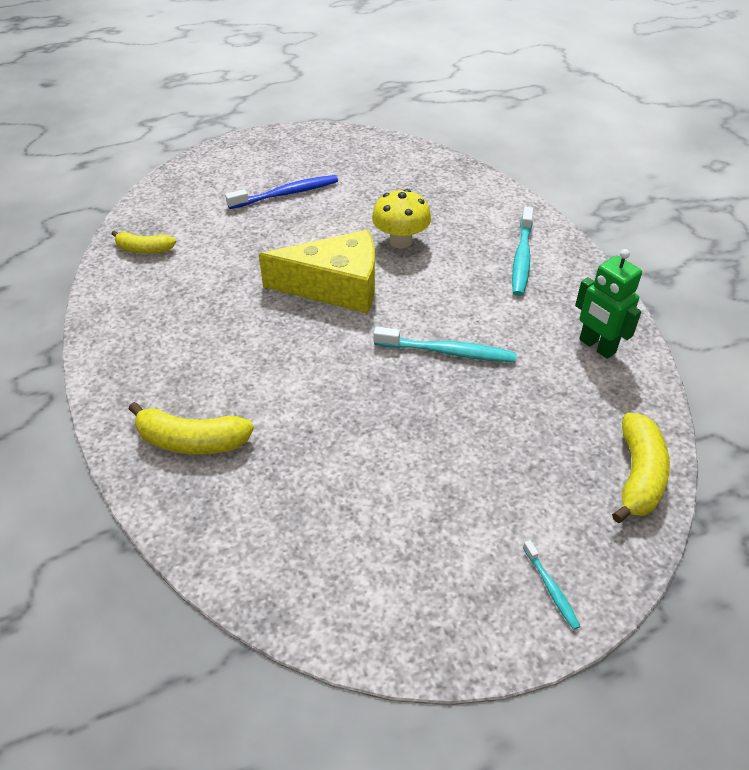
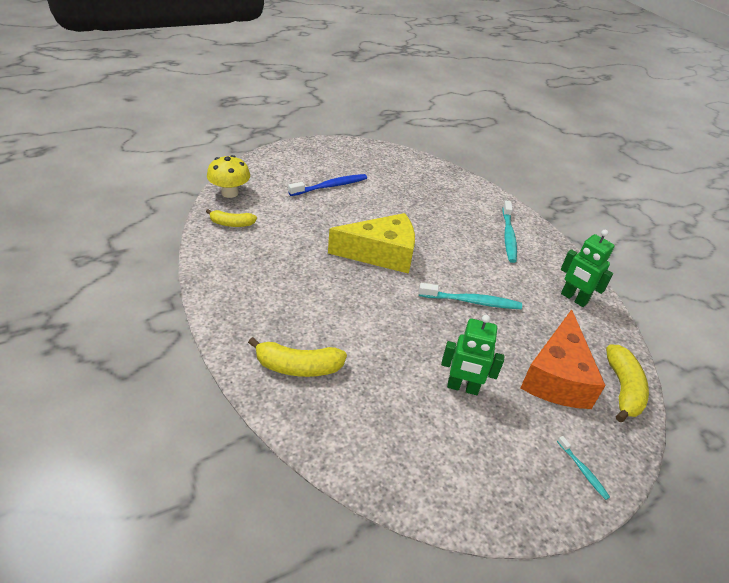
camera: 10 degrees left, 5 degrees down
(400, 241) = (421, 222): yellow mushroom -> yellow mushroom (229, 193)
(407, 471) = (462, 387): none -> green robot
(545, 457) = (556, 376): none -> orange cheese

